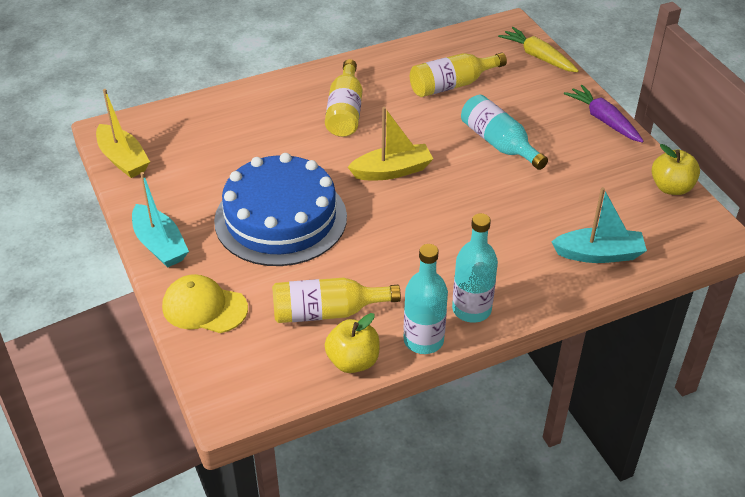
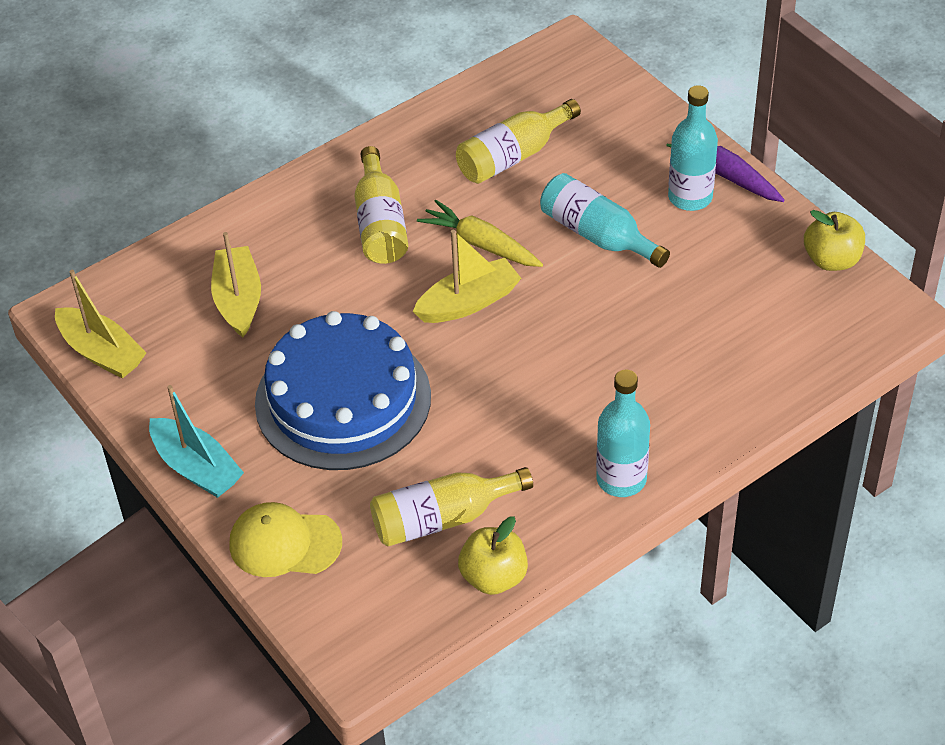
camera: 10 degrees left, 5 degrees up
(229, 142) = (238, 300): none -> yellow boat
(423, 340) = (572, 532): turquoise bottle -> turquoise bottle (690, 197)
(538, 57) = (617, 91): yellow carrot -> yellow carrot (481, 244)
(599, 254) = (761, 372): turquoise boat -> none

